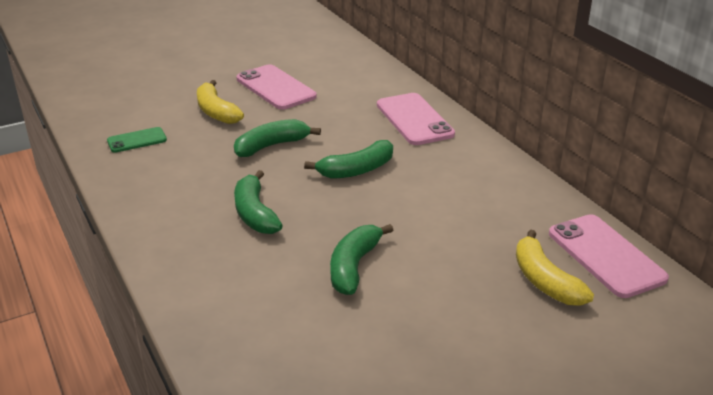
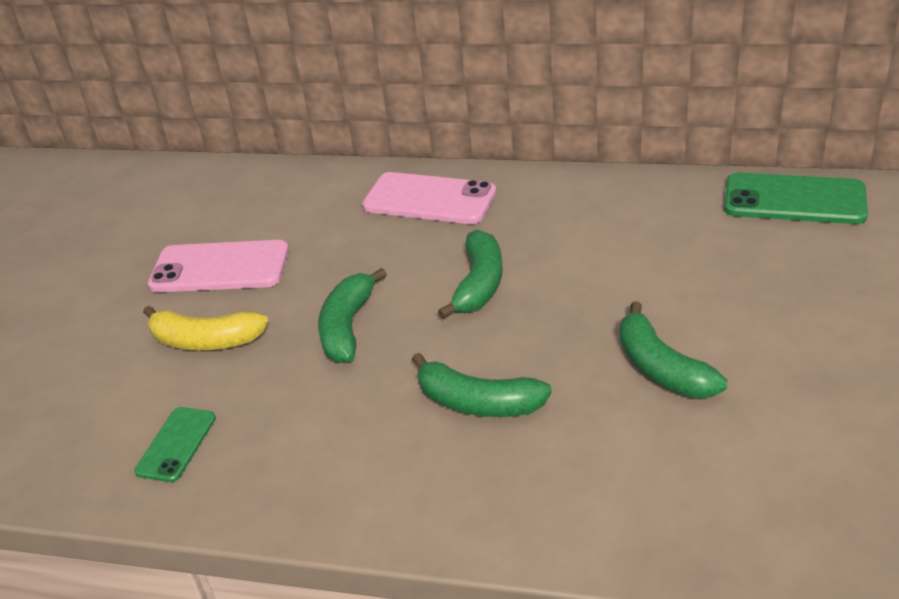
camera: 45 degrees left, 5 degrees up
(545, 281) = (801, 253): yellow banana -> none
(605, 256) = (794, 200): pink phone -> green phone

